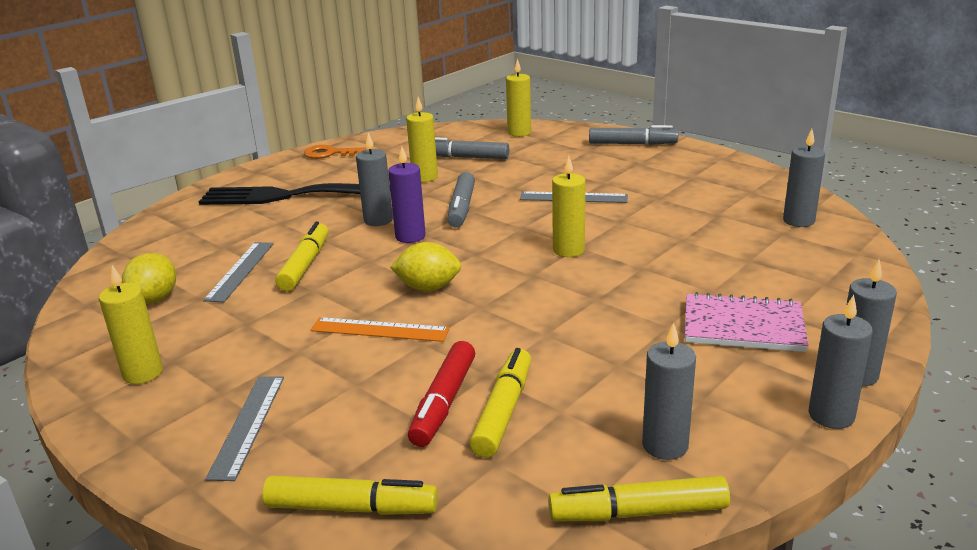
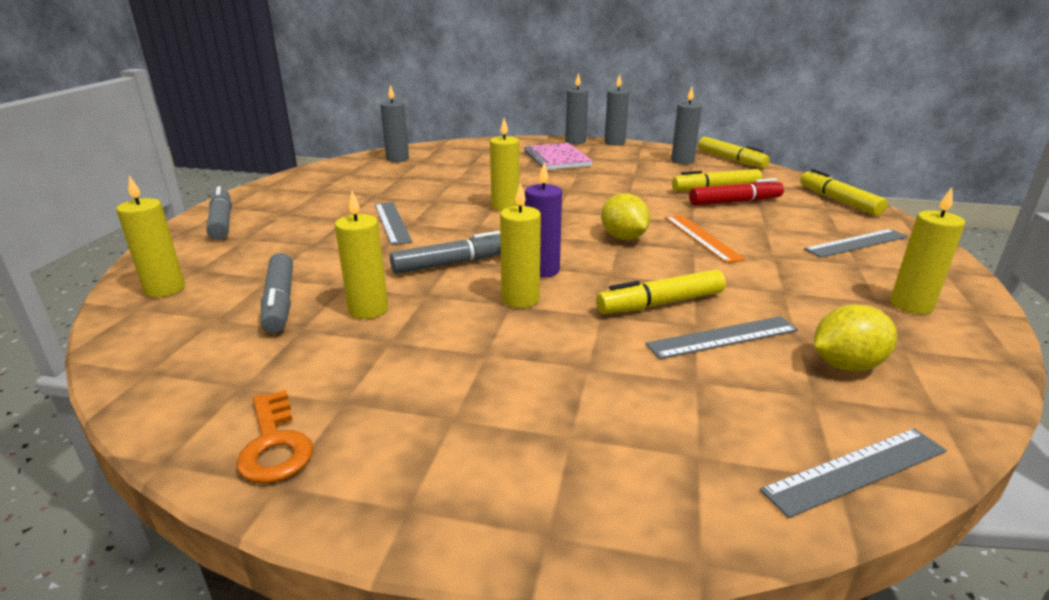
camera: 120 degrees left, 0 degrees up
(115, 260) = (856, 470): none -> grey ruler
(286, 196) = (501, 404): black fork -> none
(378, 220) = (520, 299): grey candle -> yellow candle

